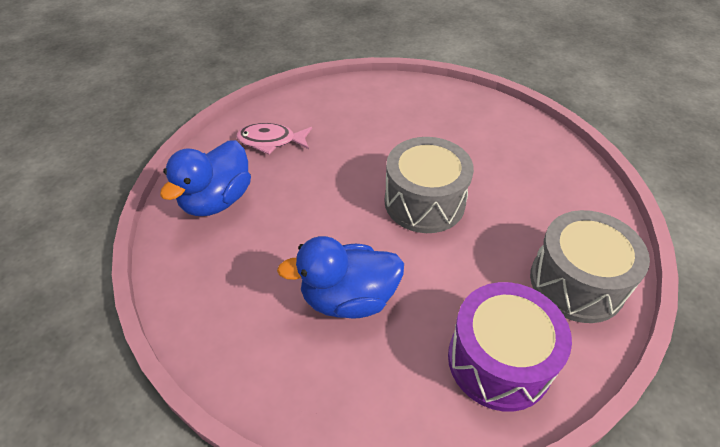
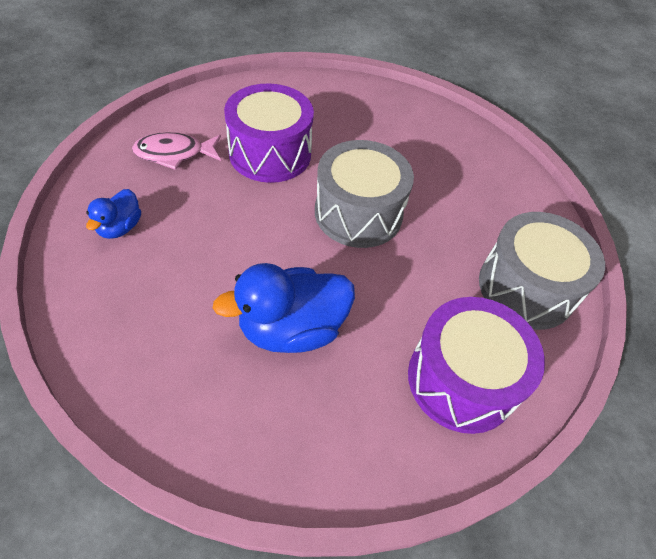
camera: 15 degrees left, 5 degrees up
(217, 200) = (120, 227): blue duck -> blue duck, size x0.54
(353, 145) = (270, 153): none -> purple drum

